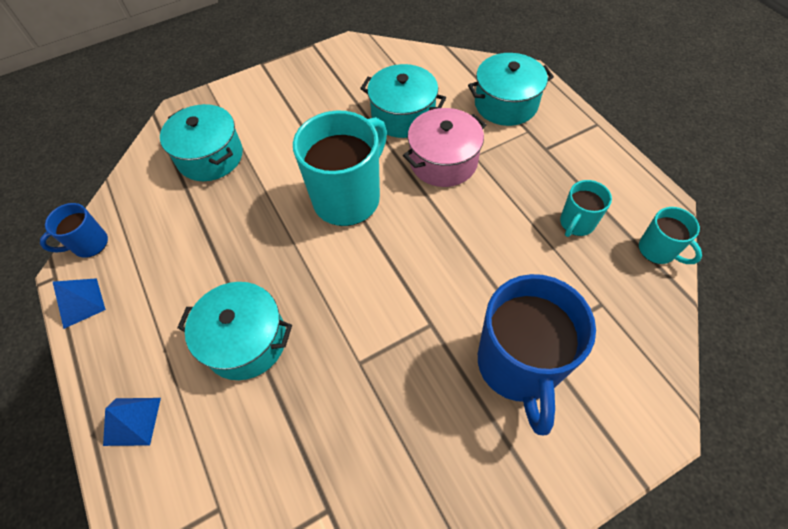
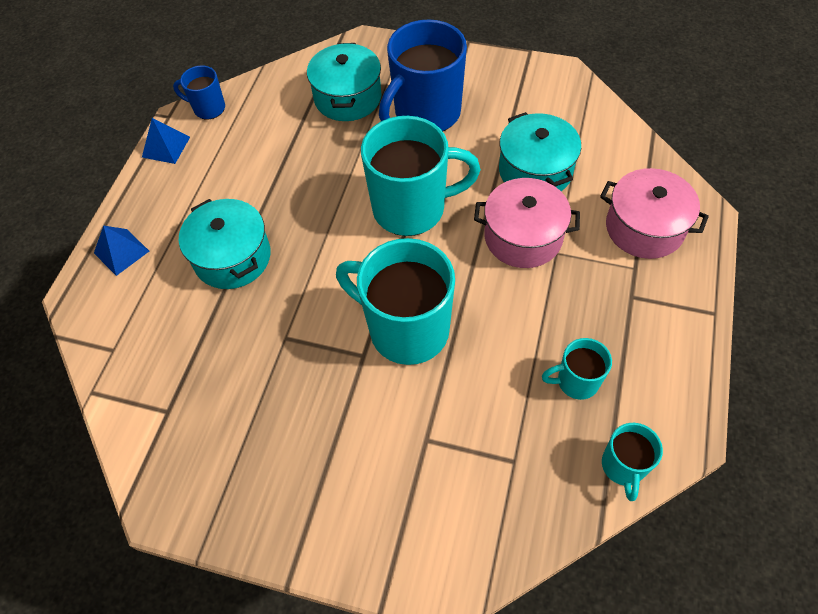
camera: 45 degrees right, 0 degrees up
(439, 281) = (406, 329): none -> turquoise mug
(506, 104) = (644, 228): turquoise pot -> pink pot
(518, 366) = (390, 443): blue mug -> blue mug (425, 114)

